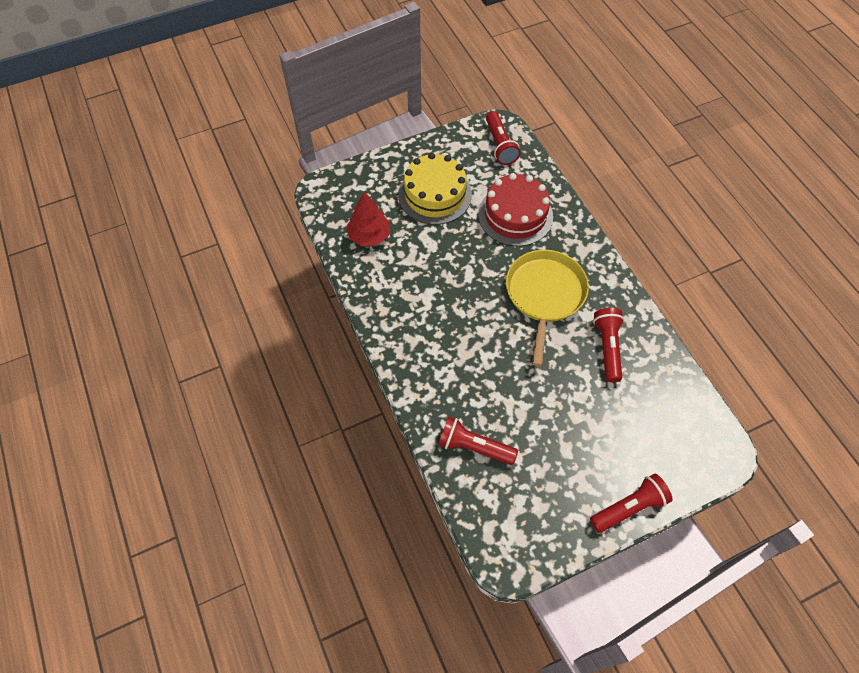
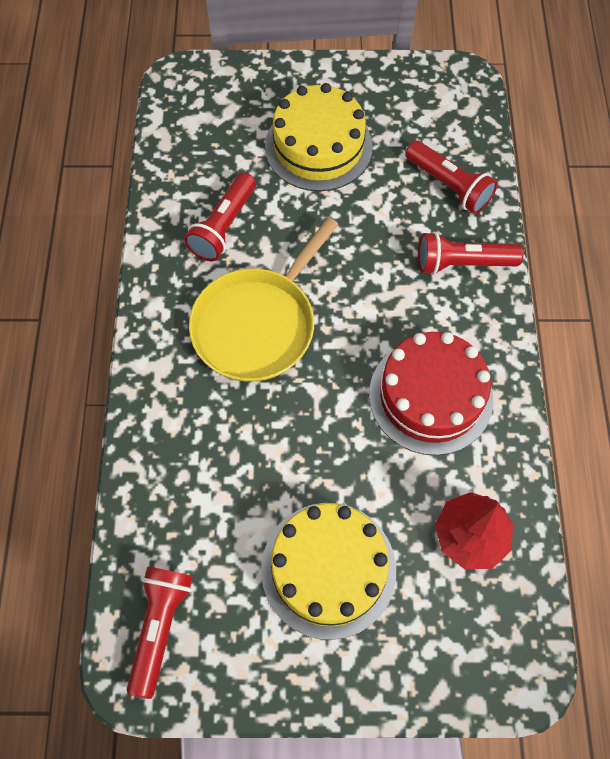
camera: 155 degrees left, 5 degrees up
(515, 215) = (221, 469): red cake -> red cake (430, 396)
(584, 438) = (318, 146): none -> yellow cake
(629, 508) = (314, 73): red flashlight -> red flashlight (462, 263)

